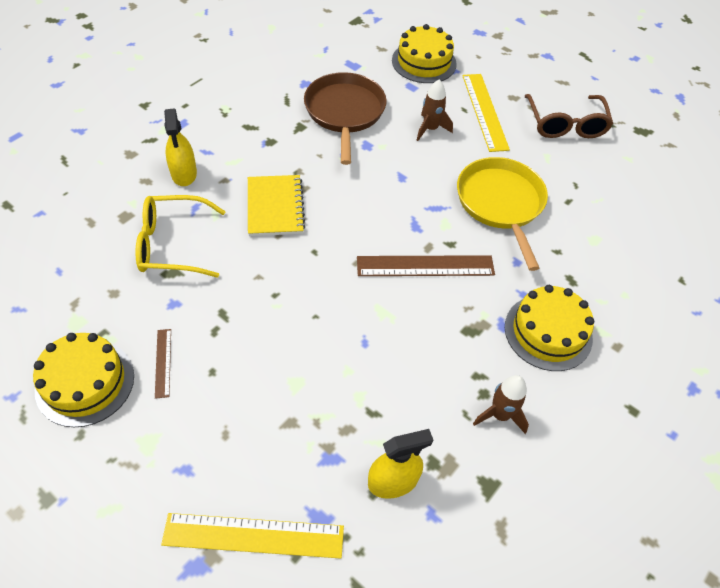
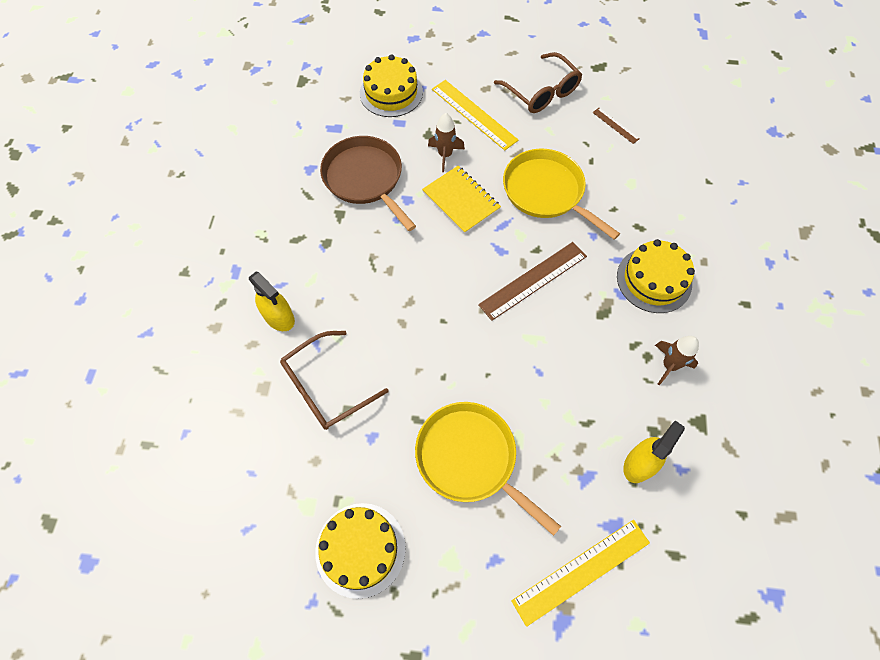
camera: 30 degrees left, 10 degrees up
(163, 362) = (406, 490): brown ruler -> brown ruler (615, 125)
(172, 244) = (326, 387): yellow glasses -> brown glasses
(239, 372) = (470, 458): none -> yellow pan
(275, 207) = (380, 301): yellow notebook -> yellow notebook (461, 201)

